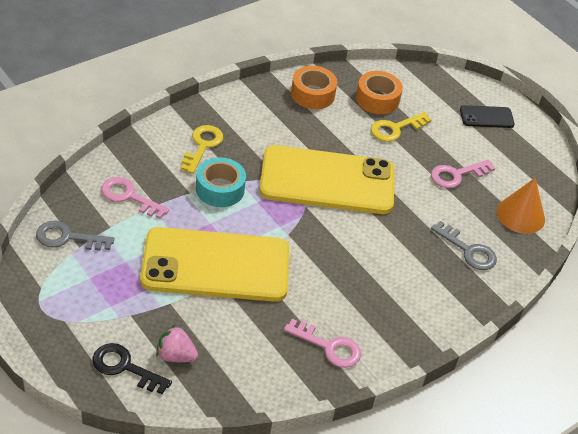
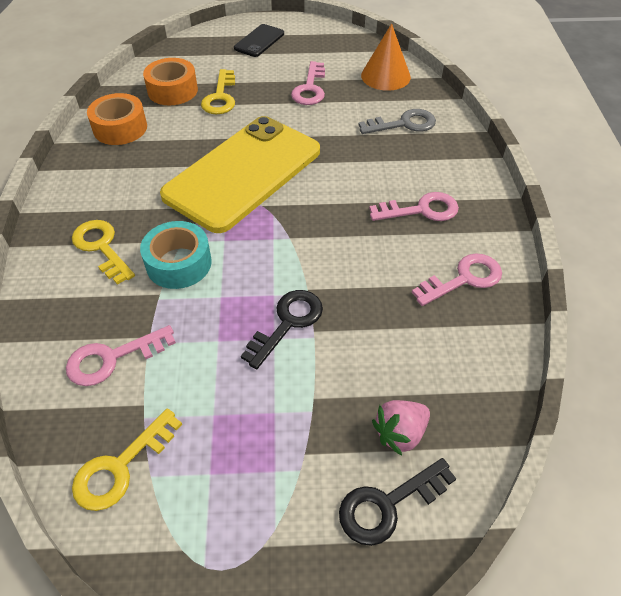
camera: 50 degrees left, 5 degrees up
(68, 238) = (121, 467): grey key -> yellow key
(216, 265) = (287, 323): yellow phone -> black key
(378, 297) = (421, 210): none -> pink key

